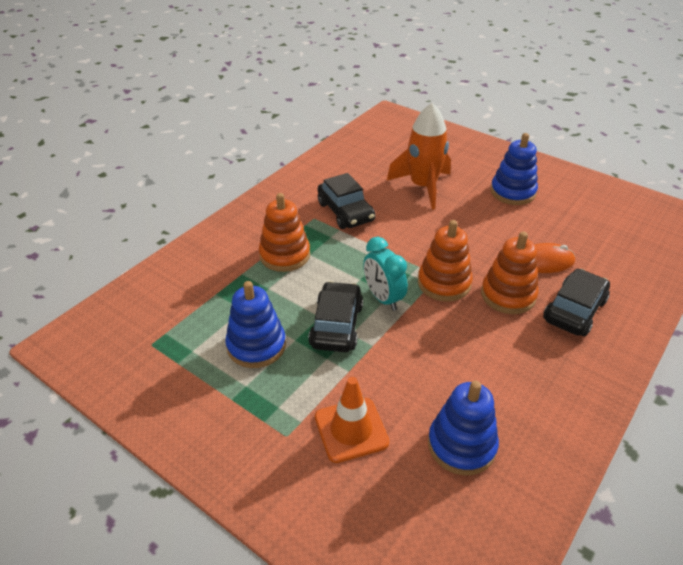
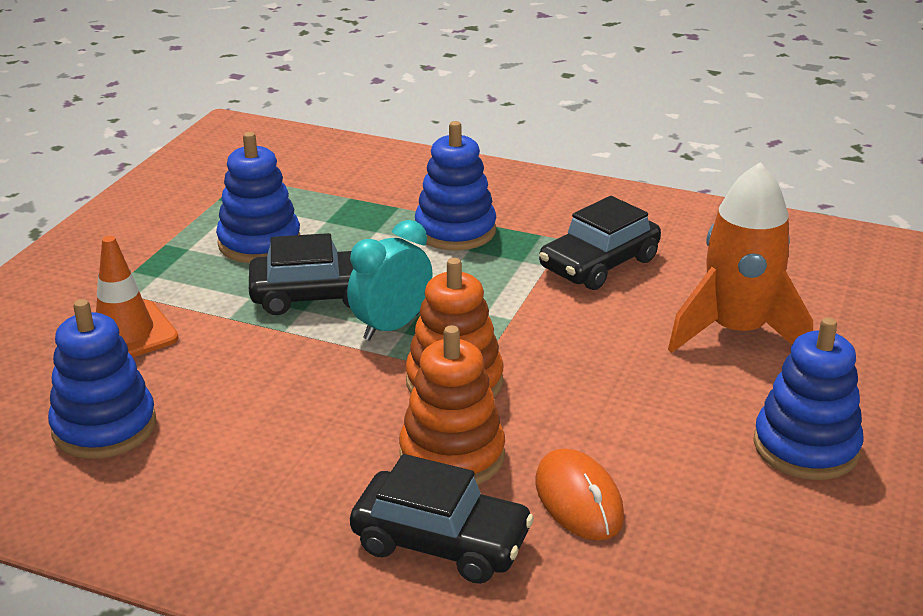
camera: 75 degrees right, 10 degrees down
(285, 255) = (455, 231): orange stacking toy -> blue stacking toy

